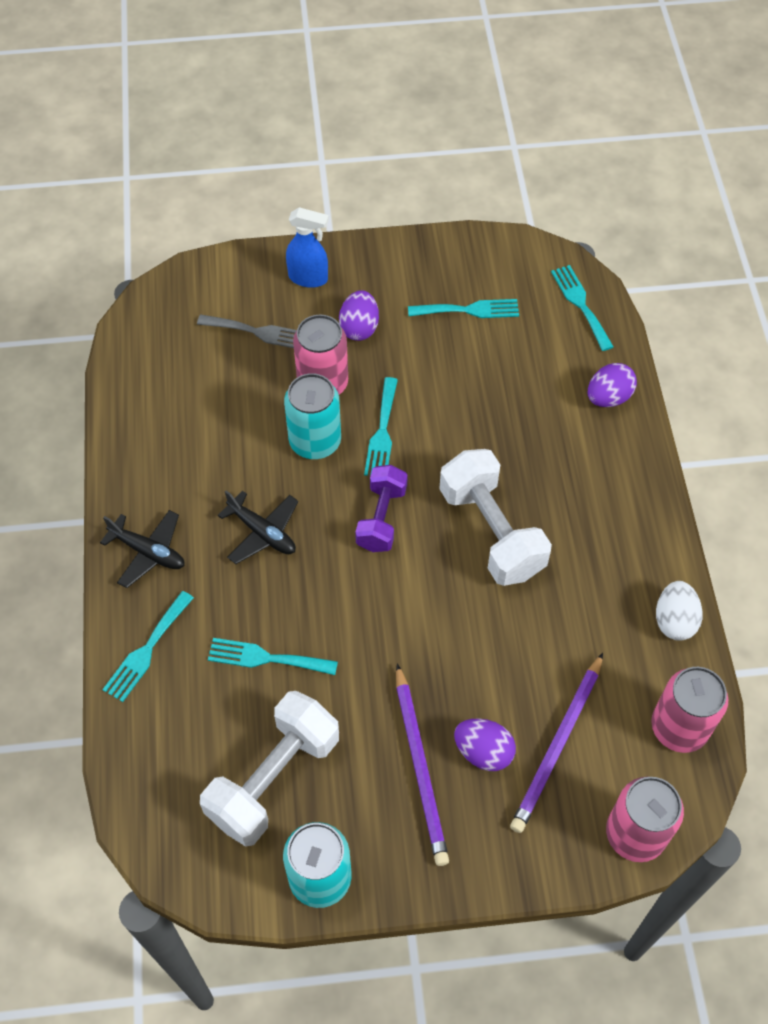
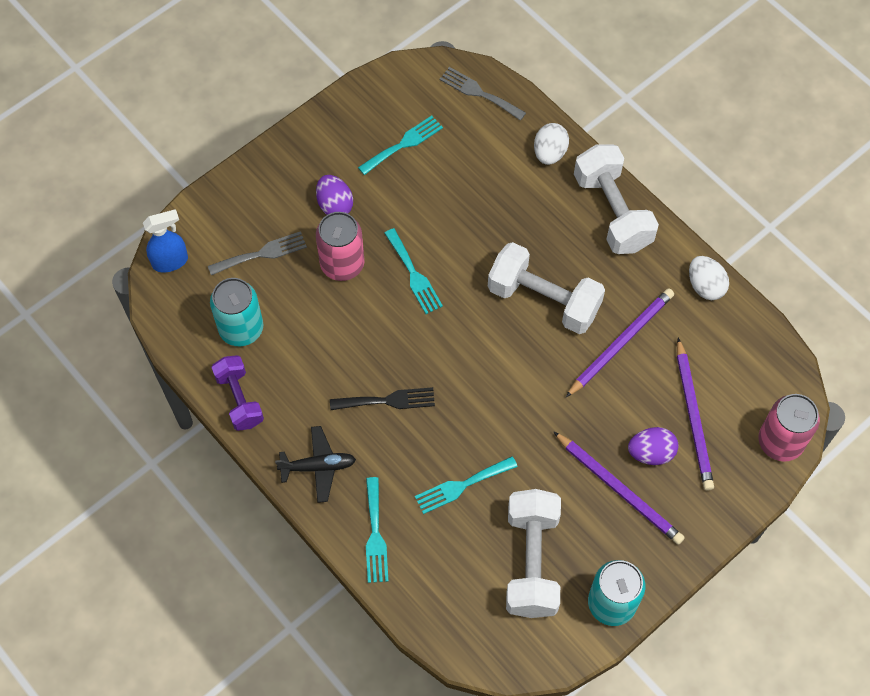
camera: 35 degrees left, 5 degrees up
(262, 532) = (387, 400): black plane -> black fork
(308, 278) = (266, 188): blue spray bottle -> blue spray bottle (170, 261)
(315, 441) = (371, 311): turquoise can -> turquoise can (241, 329)
(381, 518) = (462, 337): purple dumbbell -> purple dumbbell (239, 399)
(538, 621) = (621, 342): none -> purple pencil
(580, 304) = (479, 93): turquoise fork -> grey fork
(608, 397) = (549, 153): purple egg -> white egg
(630, 489) = (612, 212): none -> white dumbbell
(679, 727) = (758, 355): pink can -> none

